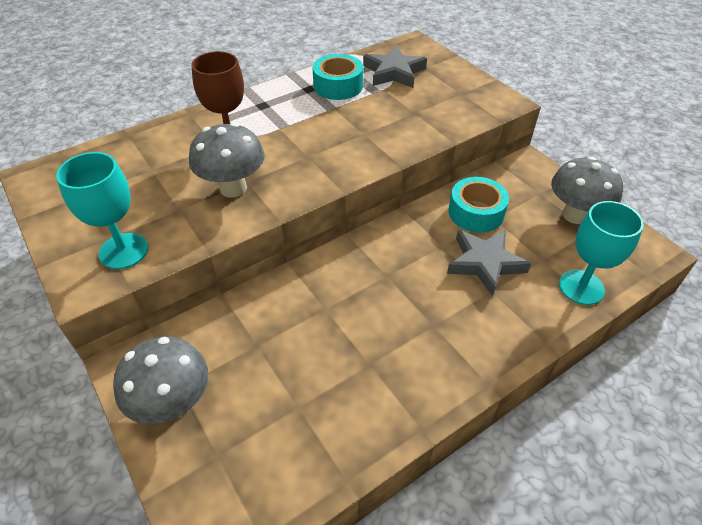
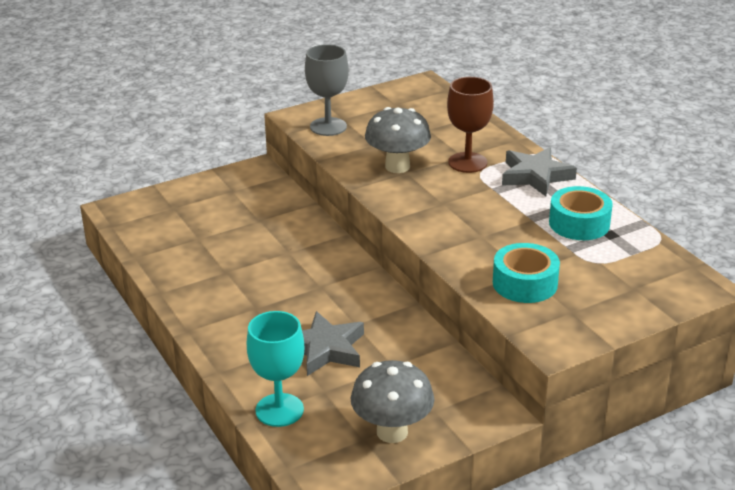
camera: 95 degrees right, 15 degrees down
(123, 251) = (328, 127): turquoise goblet -> grey goblet
(173, 404) = (218, 189): grey mushroom -> none
(394, 72) = (617, 264): grey star -> grey star (535, 176)
(476, 212) = (404, 354): turquoise tape -> turquoise tape (525, 283)

